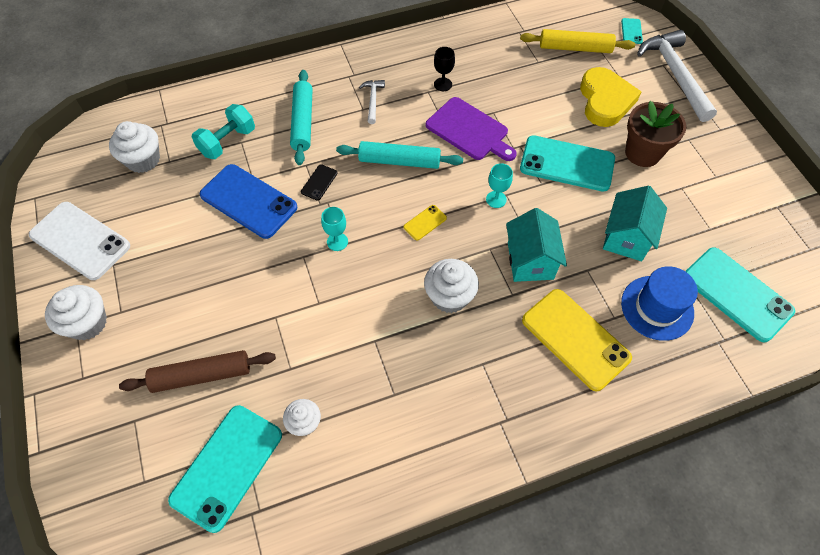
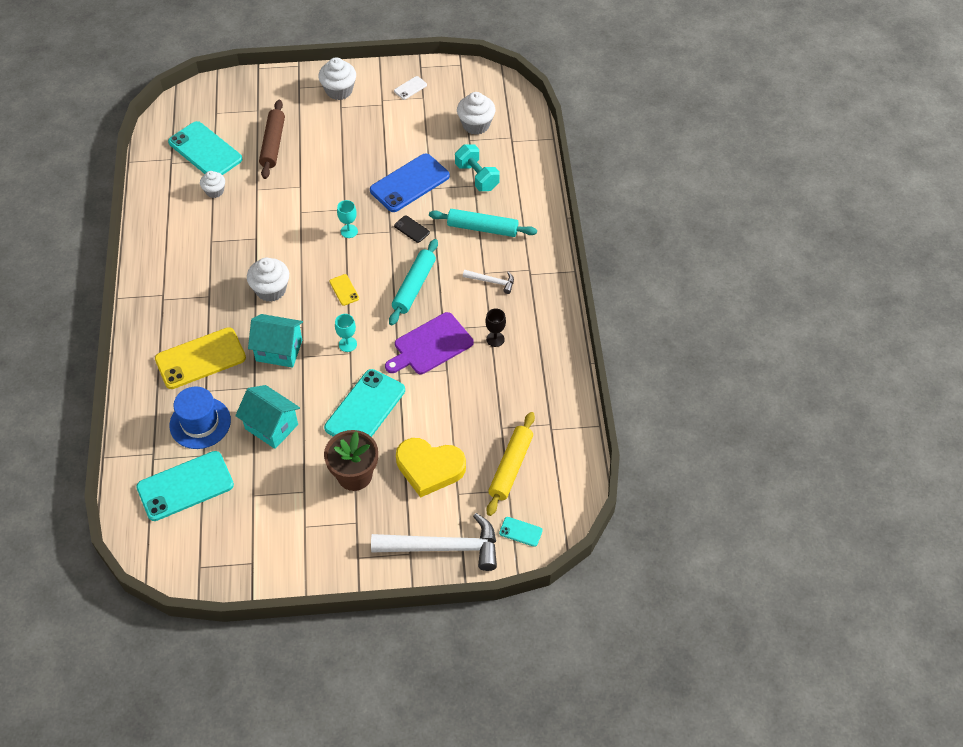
camera: 105 degrees right, 5 degrees down
(80, 240) = (410, 88): white phone -> white phone, size x0.44

